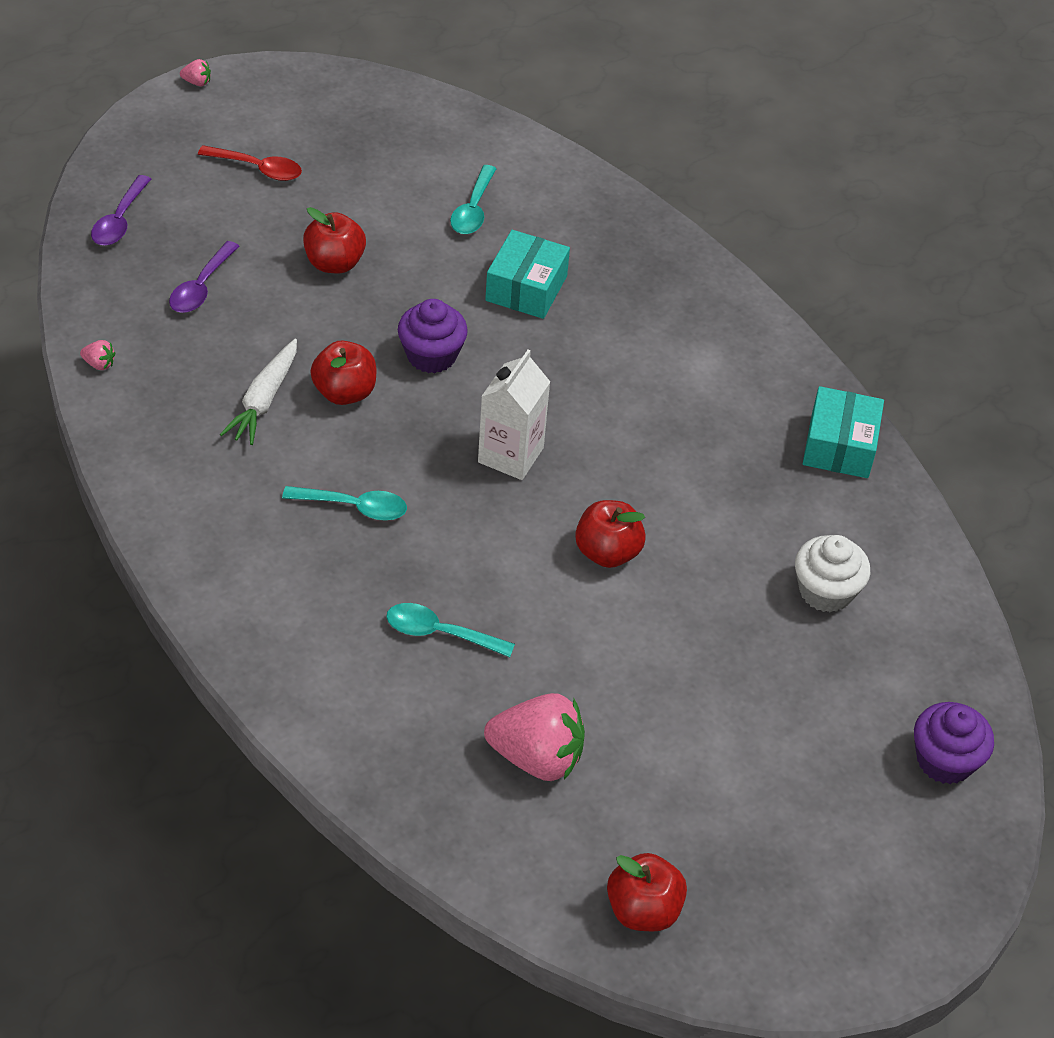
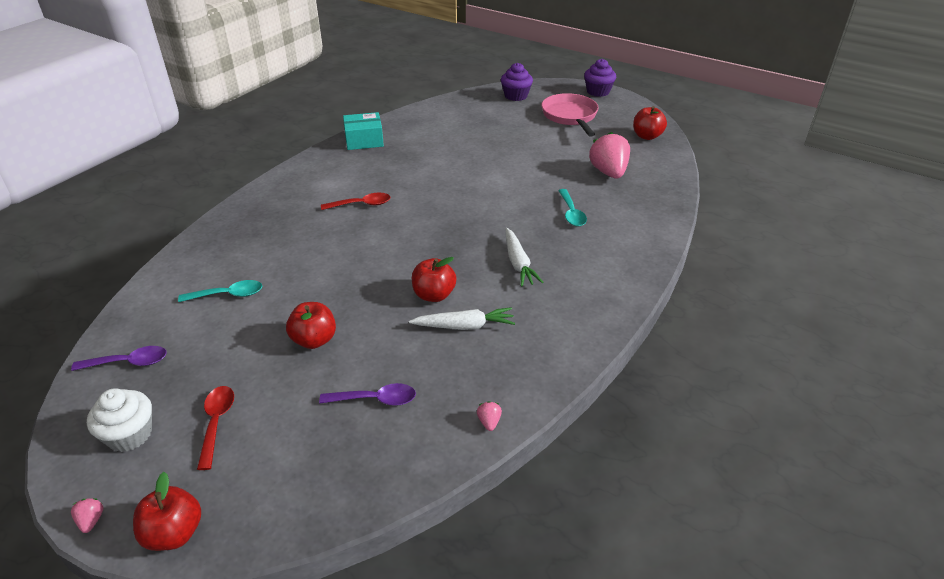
camera: 110 degrees left, 10 degrees down
(120, 220) = (320, 487): purple spoon -> purple spoon (128, 362)
(354, 507) = (518, 263): turquoise spoon -> white carrot
(431, 355) = (379, 271): purple cupcake -> purple cupcake (598, 91)
(510, 455) = (439, 224): white carton -> none
(526, 288) = (298, 253): turquoise box -> none
(607, 552) = (480, 182): red apple -> red apple (174, 533)
(617, 383) = (361, 204): none -> red spoon
(798, 814) = (570, 116): none -> pink pan
(825, 591) = (455, 129): white cupcake -> white cupcake (130, 434)

